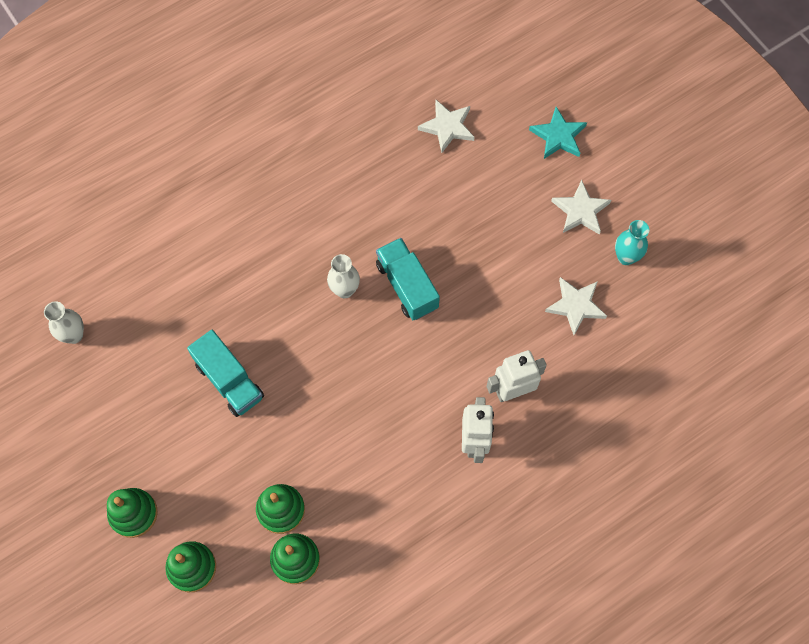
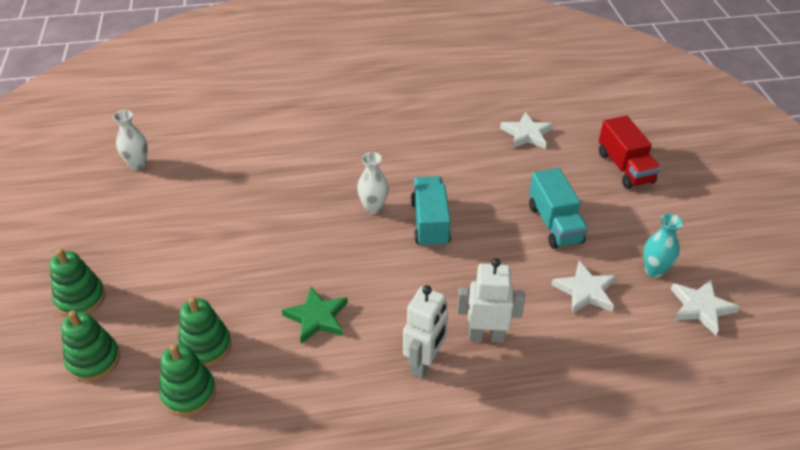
camera: 25 degrees right, 25 degrees down
(229, 381) = (233, 235): turquoise truck -> turquoise truck (554, 224)
(360, 437) = (317, 317): none -> green star
(558, 136) = (624, 168): turquoise star -> red truck
(580, 211) = (623, 223): white star -> white star (701, 308)

